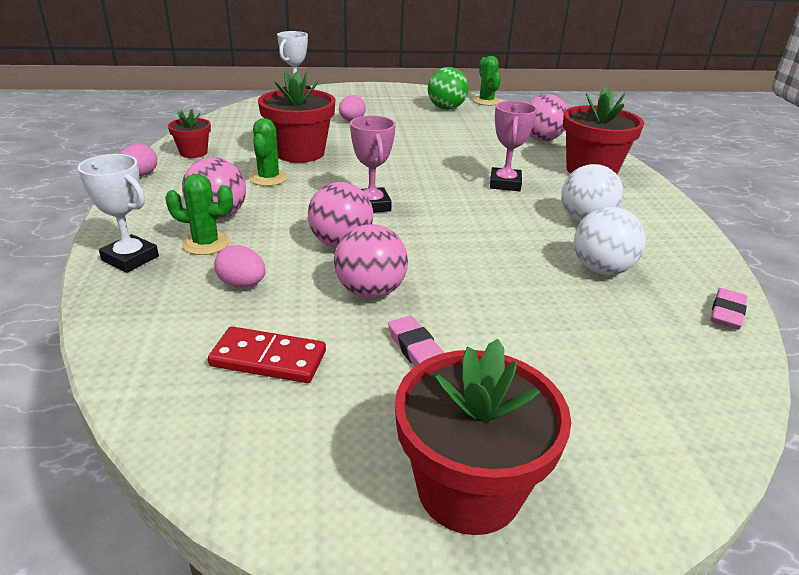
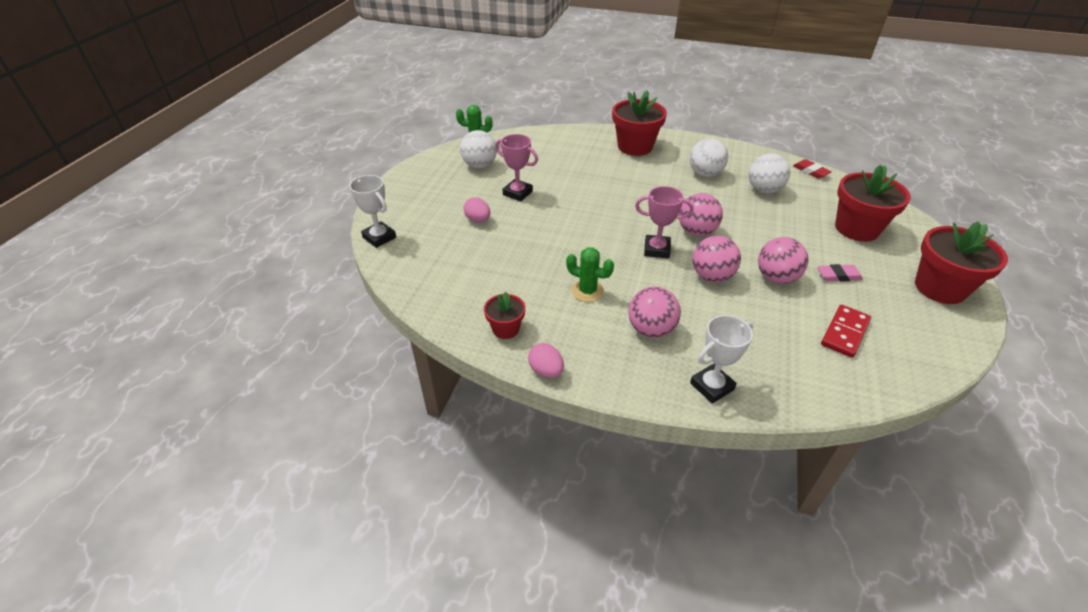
camera: 65 degrees left, 10 degrees up
(206, 244) = (697, 342): green cactus -> none
(242, 284) = (759, 331): pink egg -> none
(300, 153) = (539, 264): red flower pot -> red flower pot (856, 228)
(446, 108) = (479, 165): green ball -> white ball
(505, 184) = (642, 185): pink trophy -> pink trophy (517, 193)
(542, 139) = (572, 146): pink ball -> pink ball (696, 232)
(727, 313) = (810, 171): pink eraser -> red eraser

